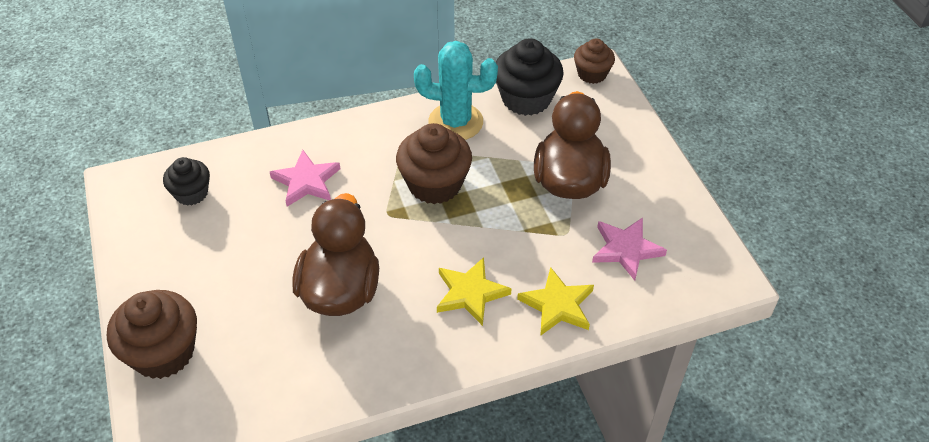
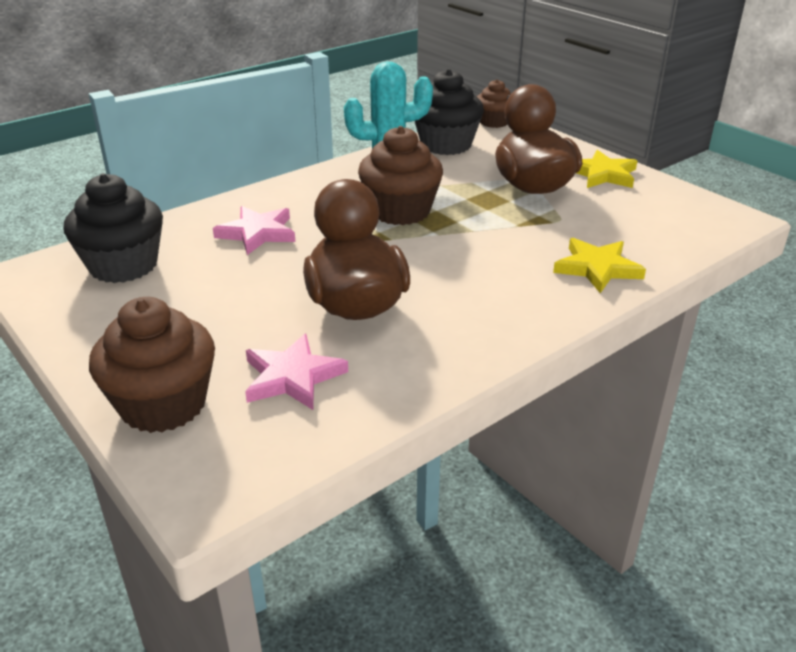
camera: 20 degrees left, 15 degrees down
(191, 193) = (123, 265): black cupcake -> black cupcake, size x1.65
(470, 293) = (501, 278): yellow star -> yellow star (603, 174)
(626, 249) = (627, 219): pink star -> pink star (292, 377)

